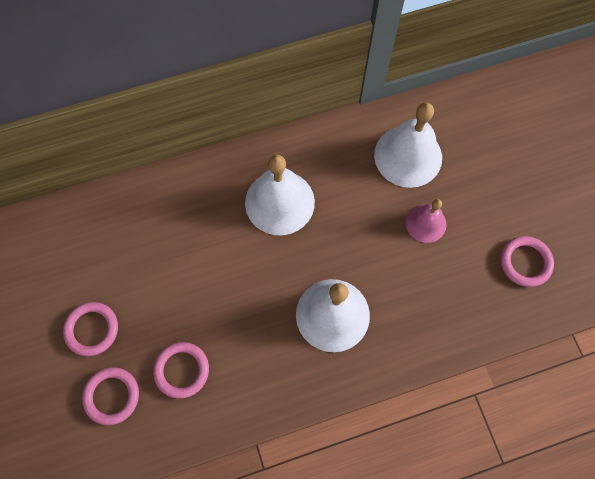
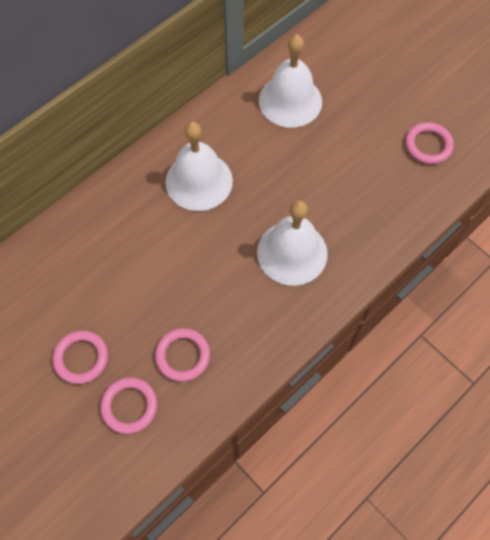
camera: 25 degrees left, 5 degrees down
(426, 223) = (332, 147): pink bell -> none

